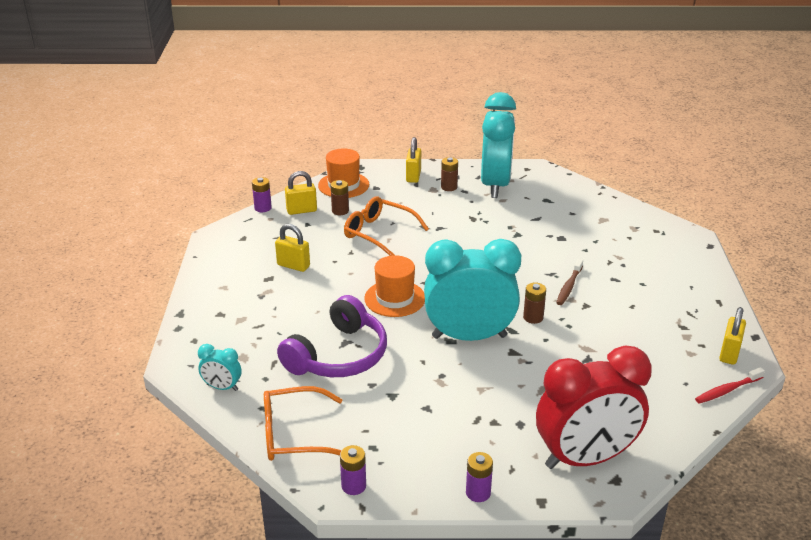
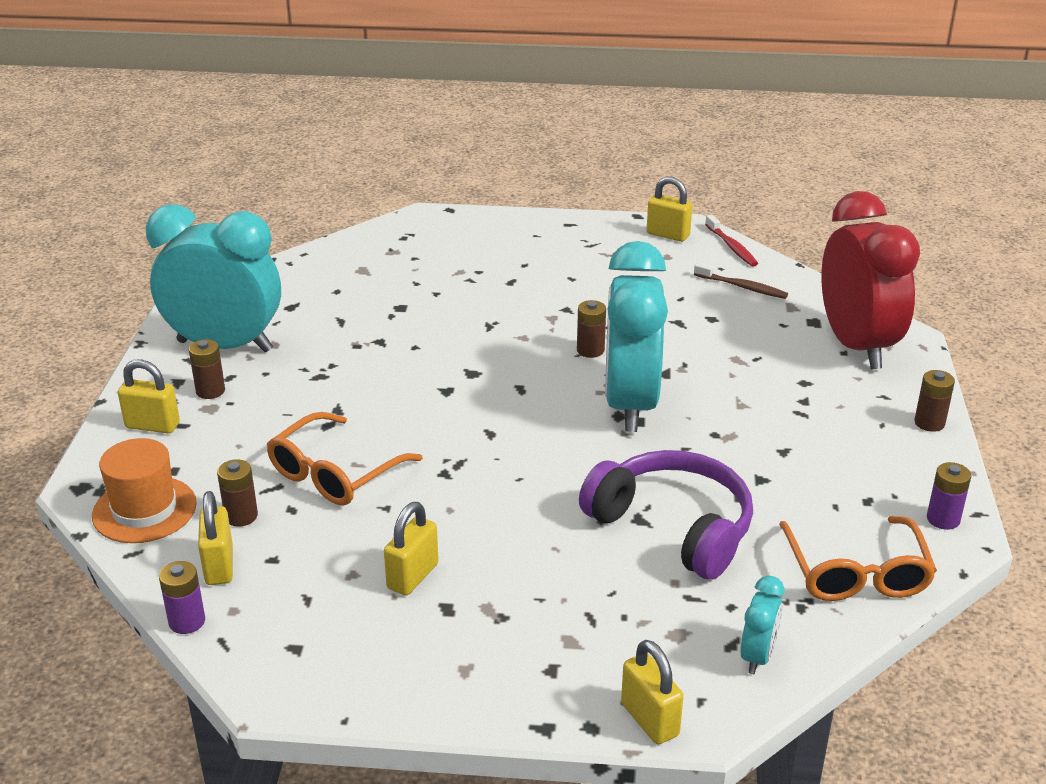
camera: 85 degrees left, 0 degrees up
(179, 347) = (649, 720): none -> yellow padlock
(395, 298) = (530, 465): orange hat -> none
(478, 493) = (929, 423): purple battery -> brown battery
(569, 286) = (522, 315): brown toothbrush -> brown toothbrush (742, 287)

